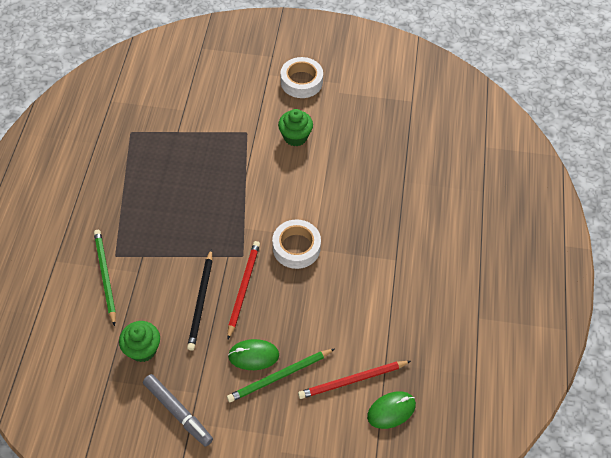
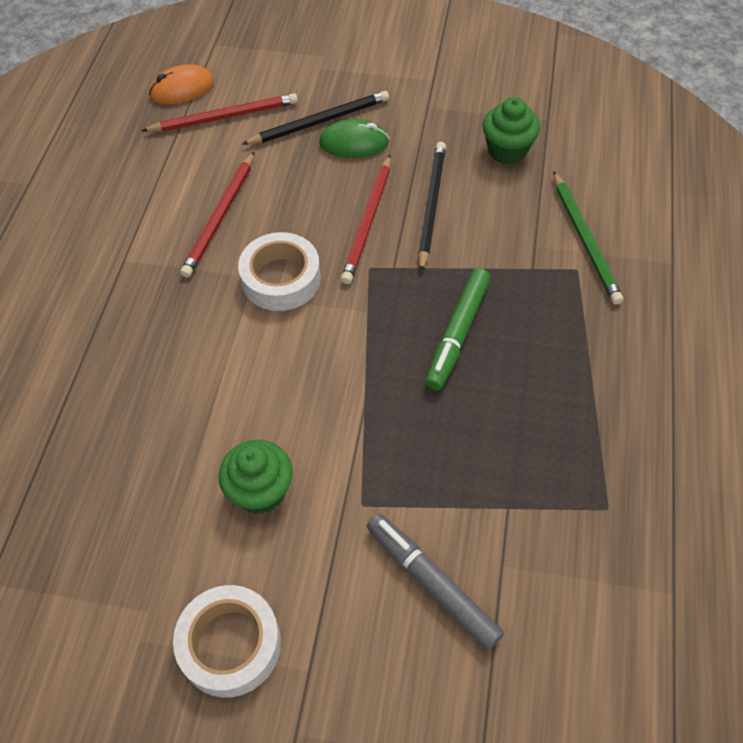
camera: 175 degrees left, 0 degrees up
(178, 412) = (450, 89): grey marker -> grey marker (431, 584)
(192, 214) = (458, 334): none -> green marker
(279, 376) = (320, 121): green pencil -> black pencil
(340, 291) = (220, 217): none -> red pencil
(391, 410) = (182, 89): green mouse -> orange mouse

